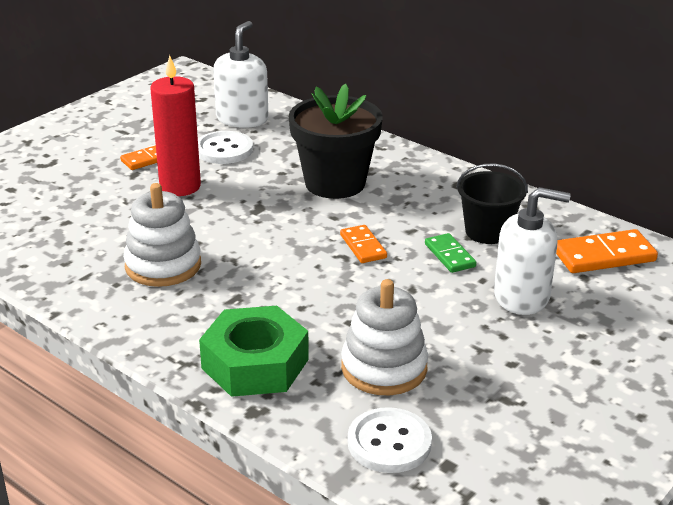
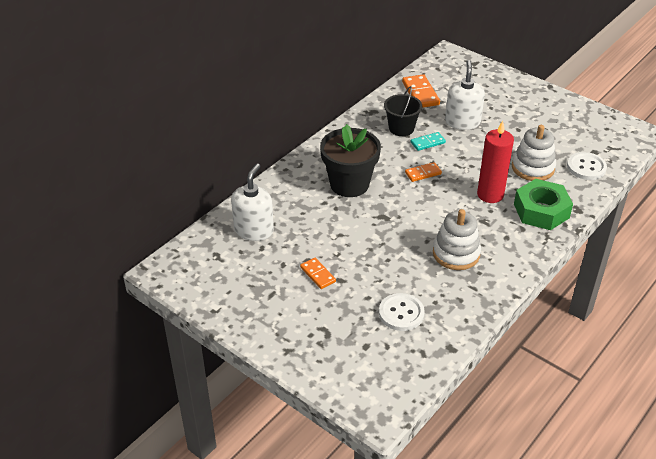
camera: 90 degrees left, 10 degrees up
(180, 186) = (357, 254): red candle -> red candle (490, 195)
(224, 150) = (303, 236): white button -> white button (401, 313)
(242, 119) = (254, 230): white soap dispenser -> white soap dispenser turned 90 degrees clockwise
(450, 255) = (427, 142): green domino -> turquoise domino

